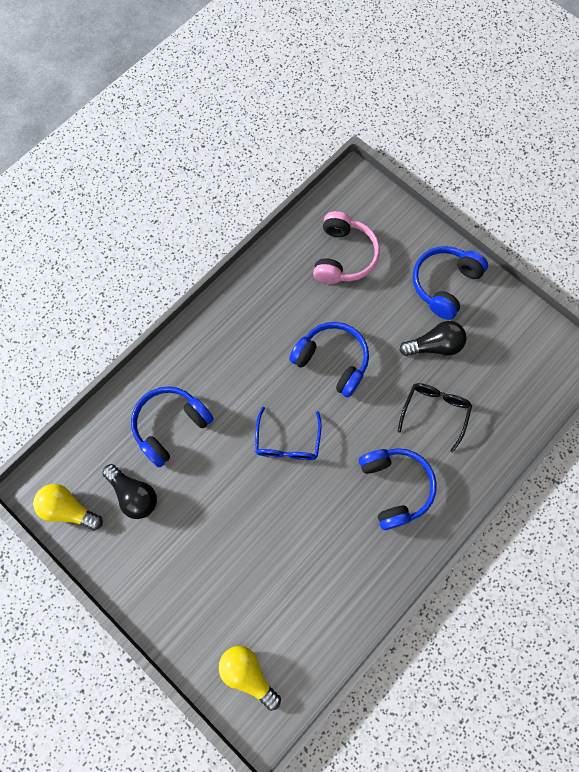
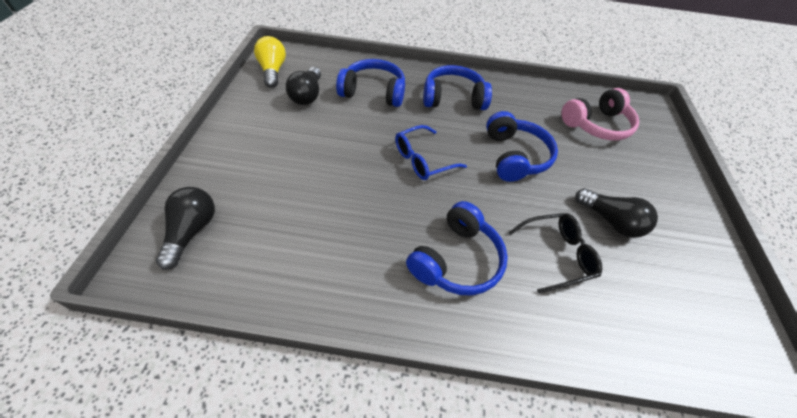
camera: 50 degrees right, 20 degrees down
(248, 673) = (192, 231): yellow light bulb -> black light bulb
(444, 284) = (665, 200): blue headphones -> blue headphones (453, 98)

